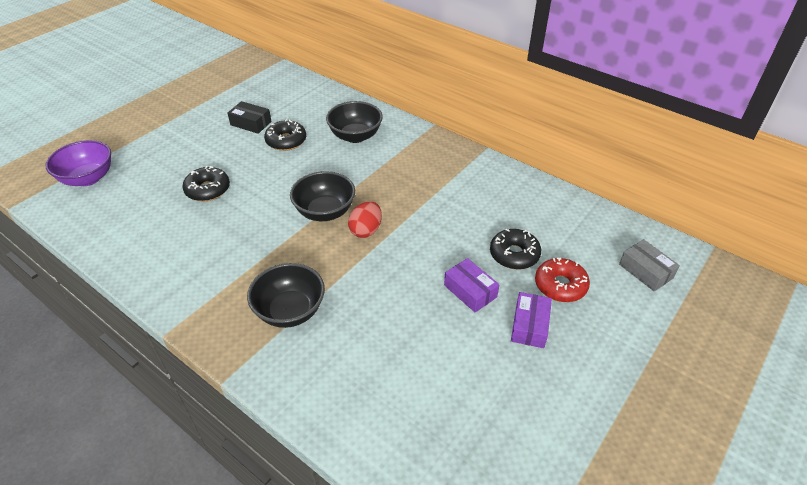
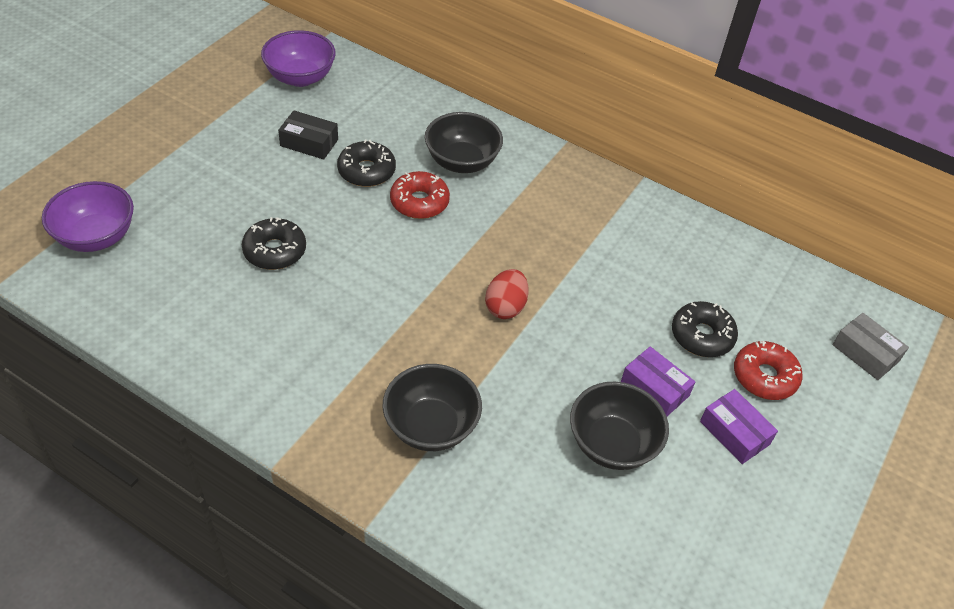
camera: 10 degrees left, 5 degrees up
(256, 84) = (300, 77): none -> purple bowl
(319, 161) = (419, 202): none -> red donut
(325, 212) = (445, 281): black bowl -> black bowl (612, 444)
(530, 326) = (734, 433): purple box -> purple box turned 45 degrees counterclockwise

